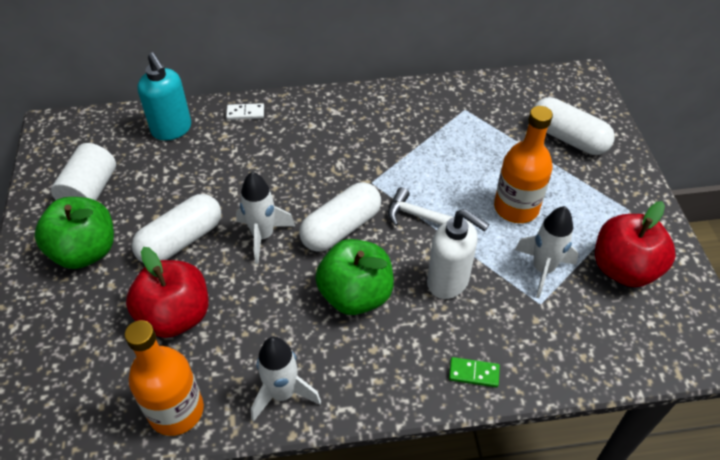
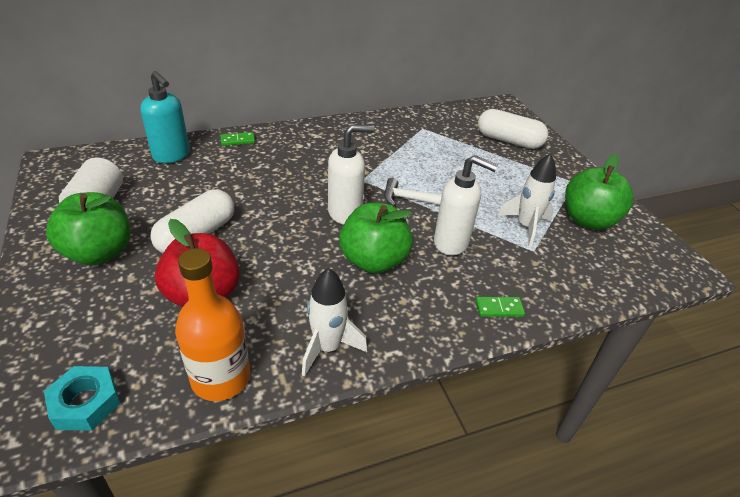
camera: 15 degrees left, 10 degrees down
(56, 417) = (85, 403): none -> turquoise nut
(245, 113) = (237, 140): white domino -> green domino
(263, 236) = (275, 225): white rocket -> none
(341, 228) = (345, 213): white capsule -> white soap dispenser
(516, 207) = (487, 187): orange bottle -> none
(624, 268) = (588, 220): red apple -> green apple

